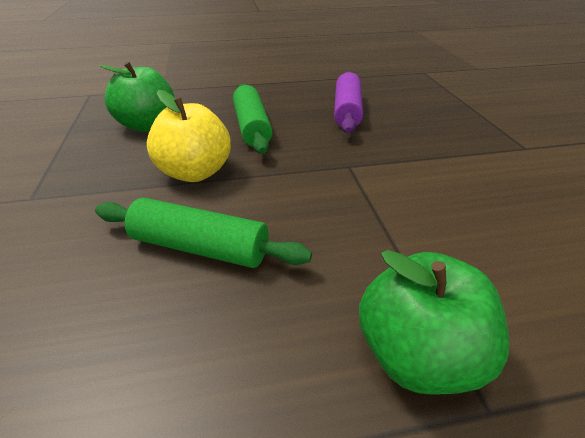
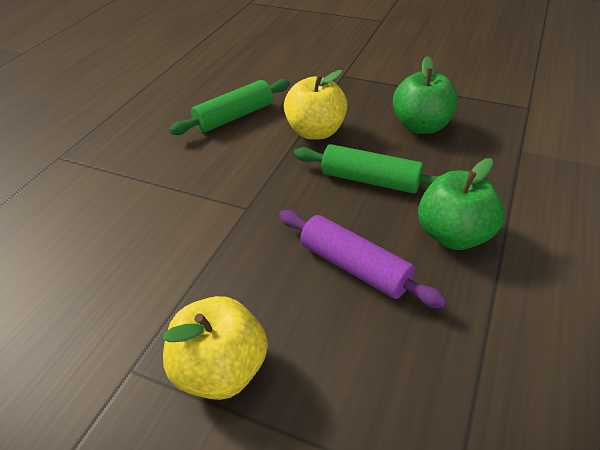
camera: 125 degrees right, 5 degrees up
(418, 355) = (97, 152): green apple -> green apple (453, 235)
(472, 123) = (221, 370): none -> yellow apple

